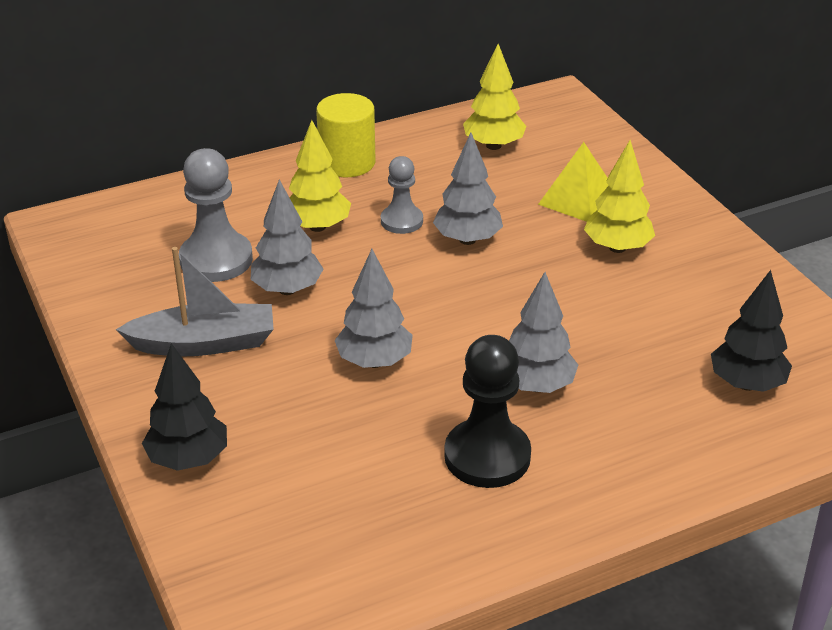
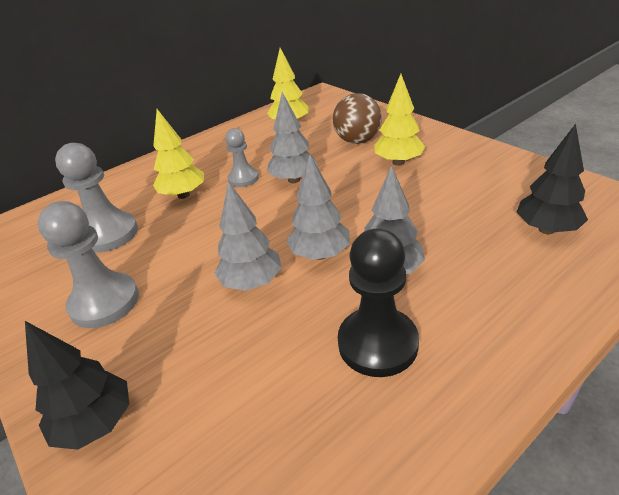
camera: 10 degrees left, 0 degrees up
(204, 343) = (104, 302): grey boat -> grey pawn
(287, 289) = (168, 243): grey tree -> grey tree (320, 254)
(347, 162) = (196, 153): yellow cylinder -> none
(578, 199) = (357, 141): yellow pyramid -> brown ball

